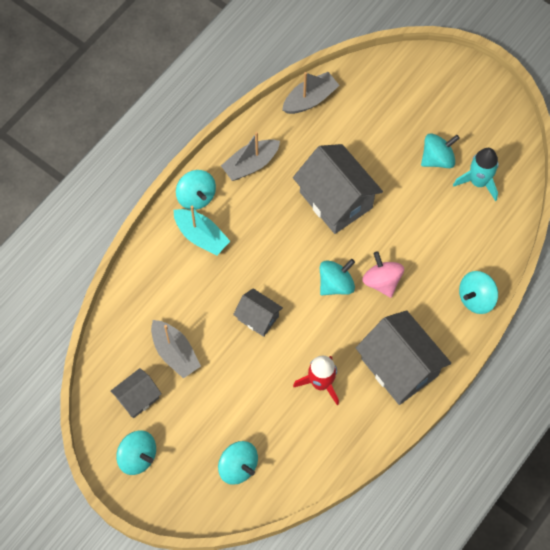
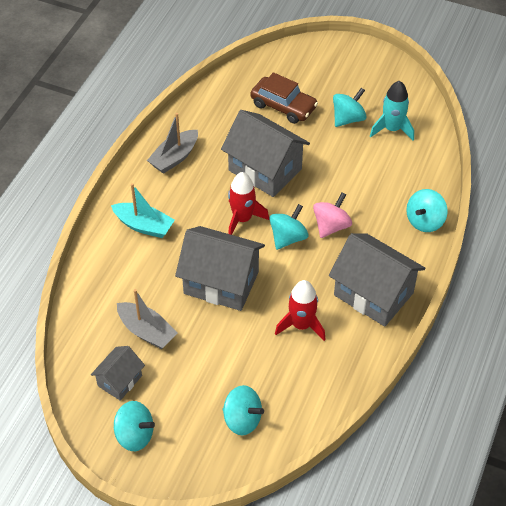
camera: 15 degrees left, 15 degrees down
(196, 197) = (129, 194): turquoise spinning top -> none
(258, 318) = (221, 282): grey house -> grey house, size x1.87
(298, 252) = (242, 219): none -> red rocket
(310, 99) = (214, 96): grey boat -> none
(376, 128) = (283, 106): none -> brown car
(382, 281) = (331, 226): pink spinning top -> pink spinning top turned 75 degrees clockwise

